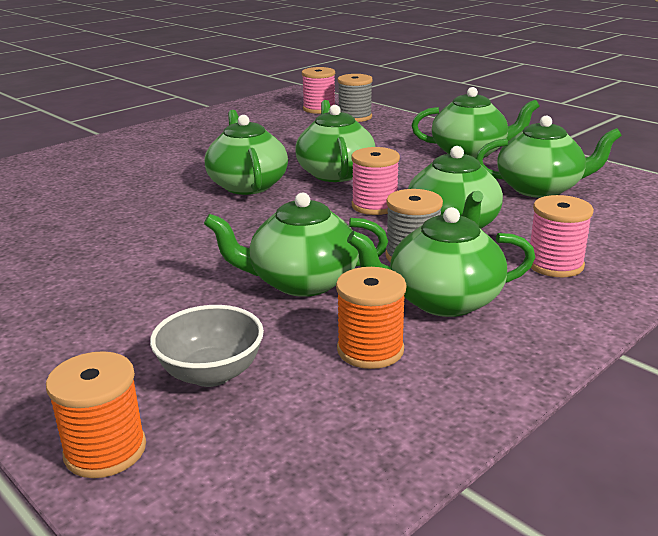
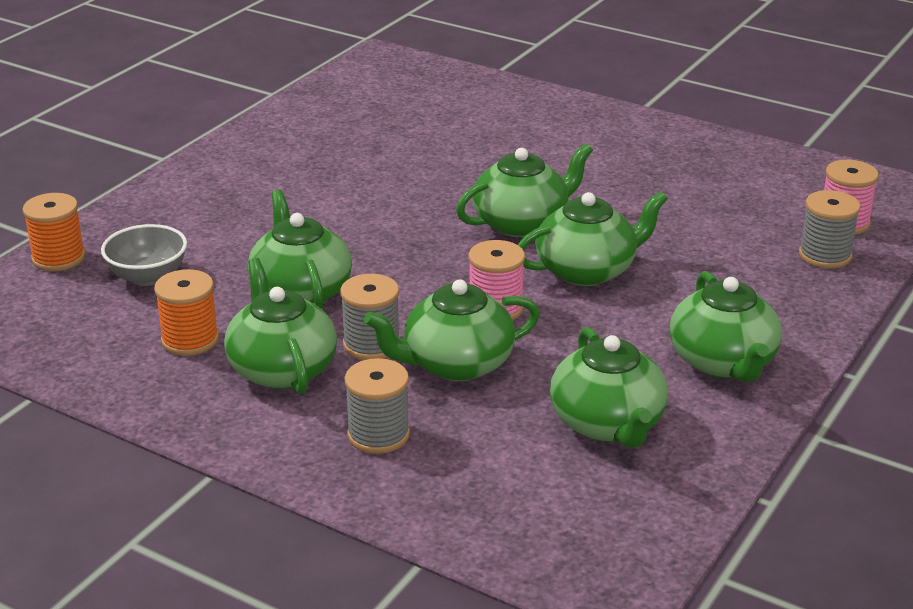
camera: 75 degrees right, 5 degrees up
(555, 264) = (378, 435): pink spool -> grey spool

